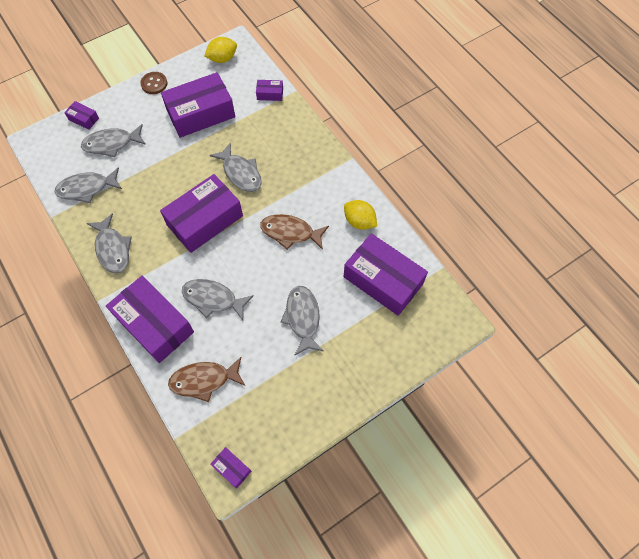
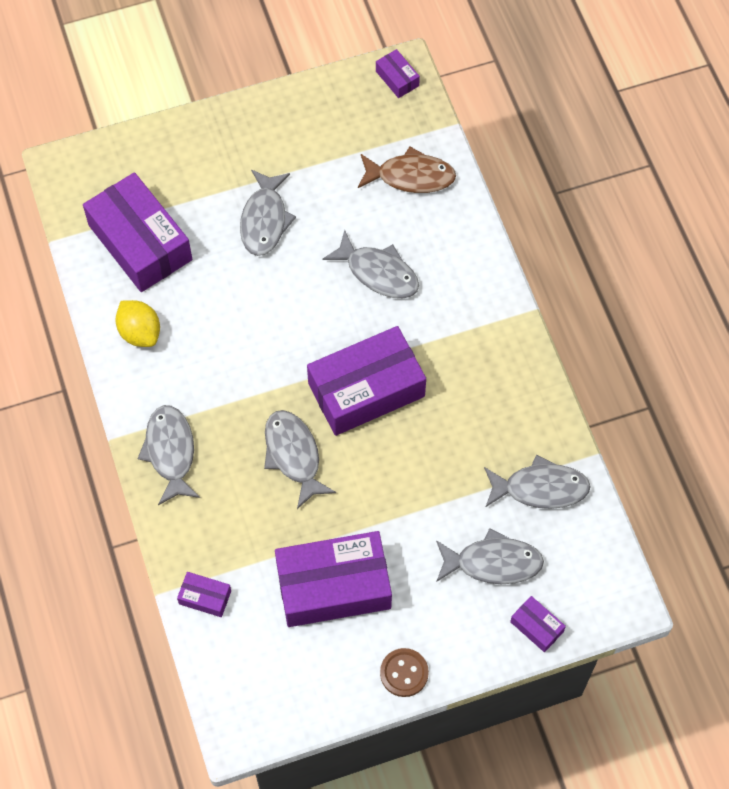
camera: 165 degrees left, 0 degrees up
(113, 249) = (509, 378): grey fish -> grey fish (170, 452)
(154, 324) = (463, 258): purple box -> none
(222, 59) = (269, 700): yellow lemon -> none
(290, 232) = (245, 340): brown fish -> none

